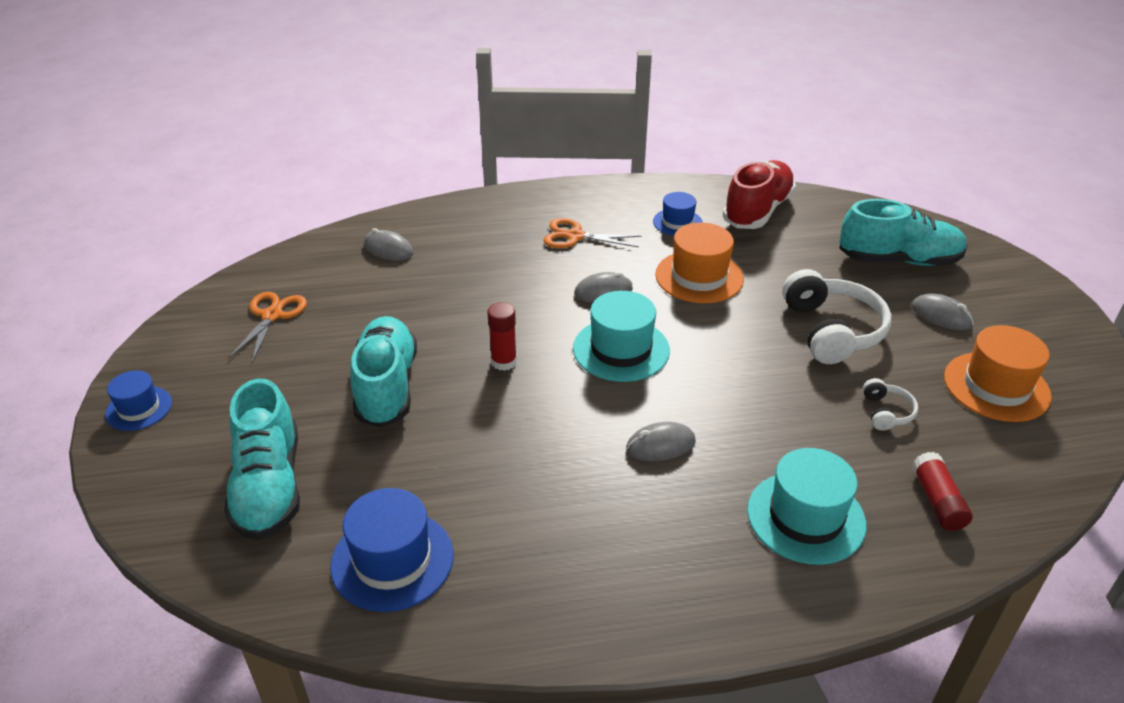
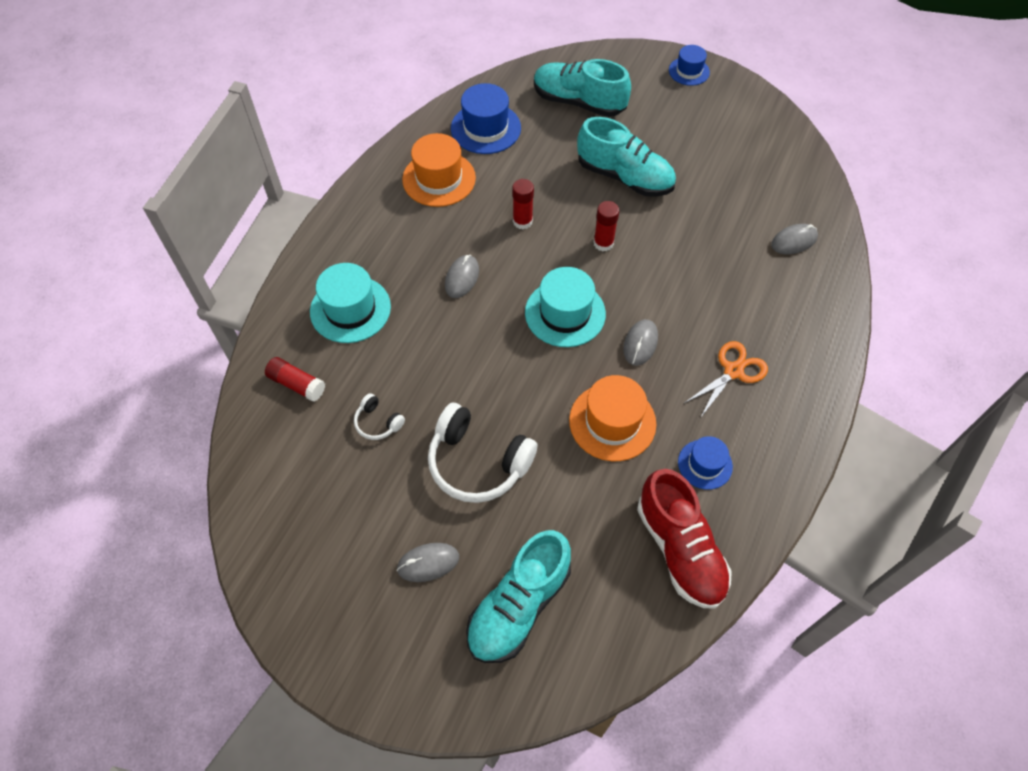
camera: 125 degrees right, 20 degrees up
(272, 315) = (746, 150): orange scissors -> none
(531, 437) = (522, 221): none -> red glue stick
(996, 386) = (334, 520): orange hat -> orange hat (439, 179)

